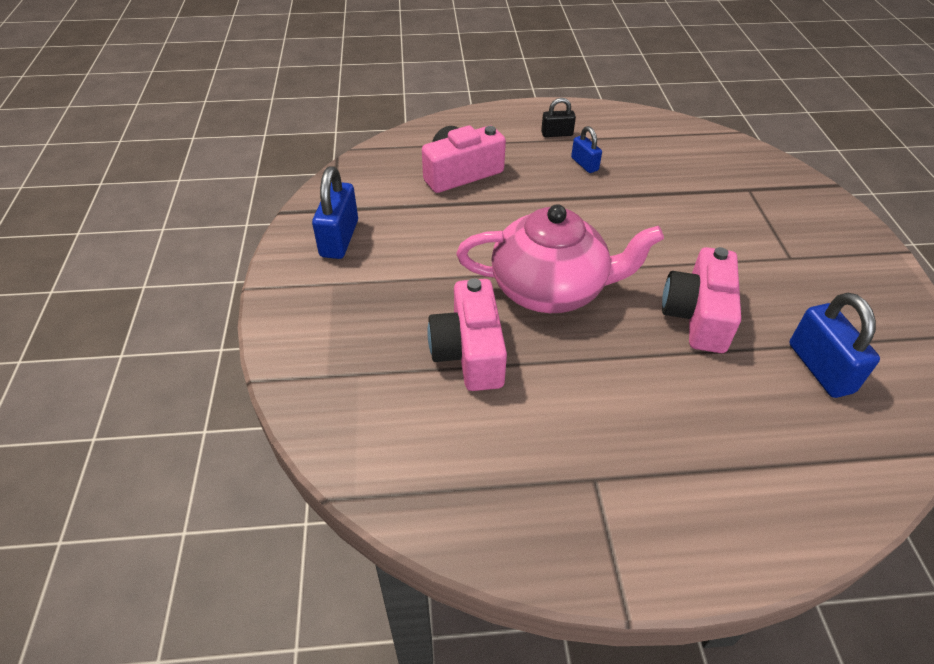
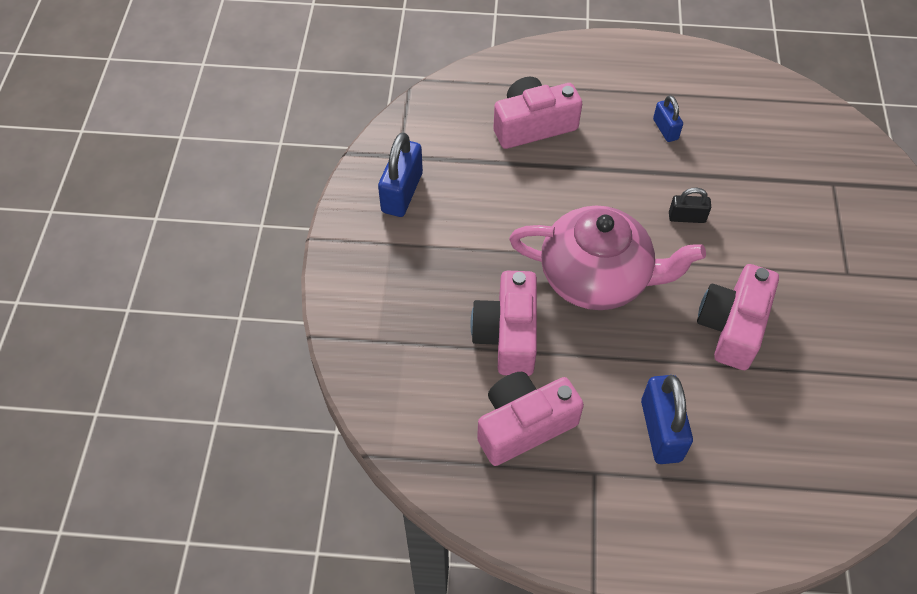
camera: 10 degrees right, 10 degrees up
(504, 440) = (524, 425): none -> pink camera
(557, 134) = (645, 84): black padlock -> black padlock (686, 217)
(820, 368) = (832, 398): blue padlock -> blue padlock (661, 430)

